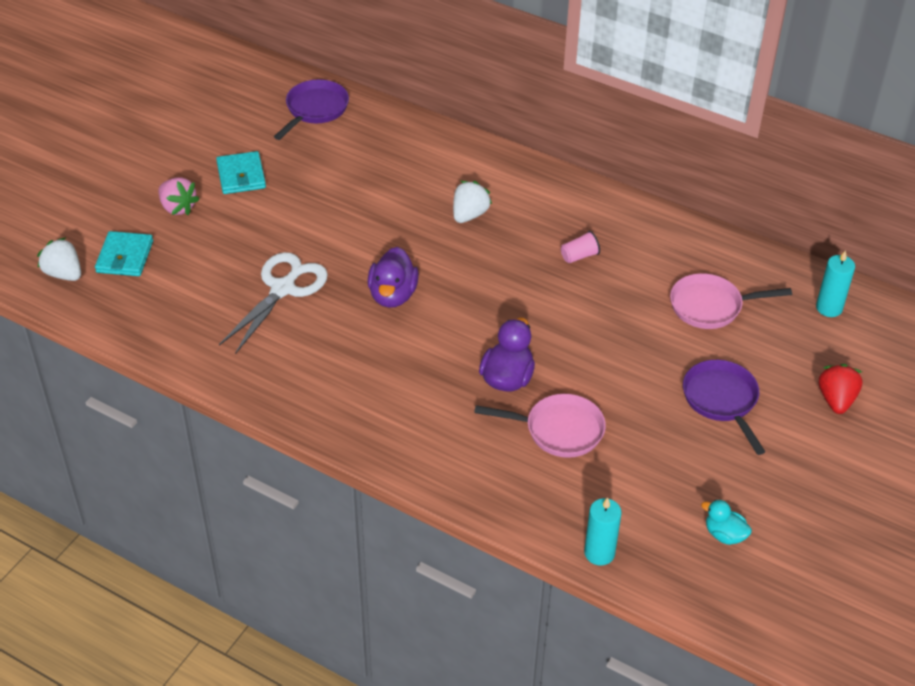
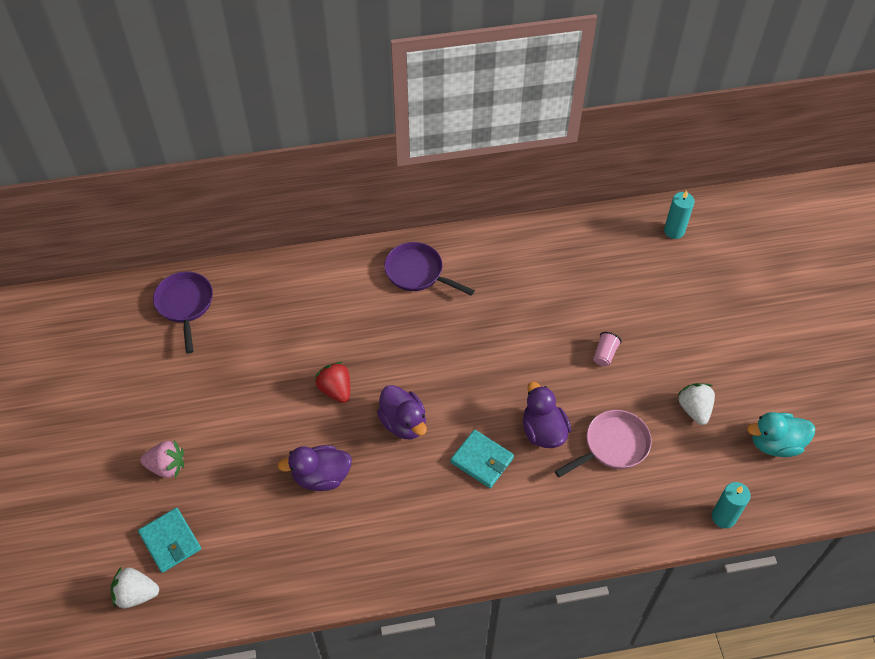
camera: 40 degrees left, 10 degrees up
(241, 176) = (188, 402): turquoise wallet -> turquoise wallet (482, 460)
(283, 289) = (321, 476): white scissors -> purple duck
(469, 215) = (389, 318): white strawberry -> white strawberry (694, 409)
(579, 256) = (493, 299): pink cup -> pink cup (605, 354)
(710, 306) = (608, 280): pink pan -> none
(722, 400) = (681, 346): purple pan -> purple pan (417, 272)
(724, 535) = (775, 443): turquoise duck -> turquoise duck, size x1.62
(836, 400) = (740, 296): red strawberry -> red strawberry (336, 390)

